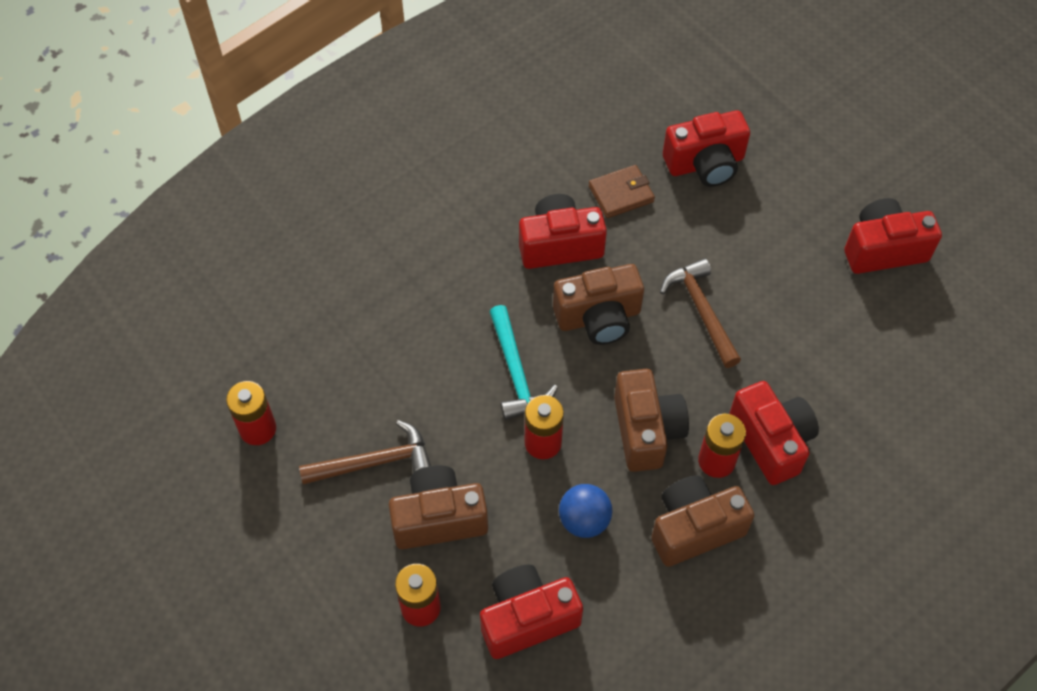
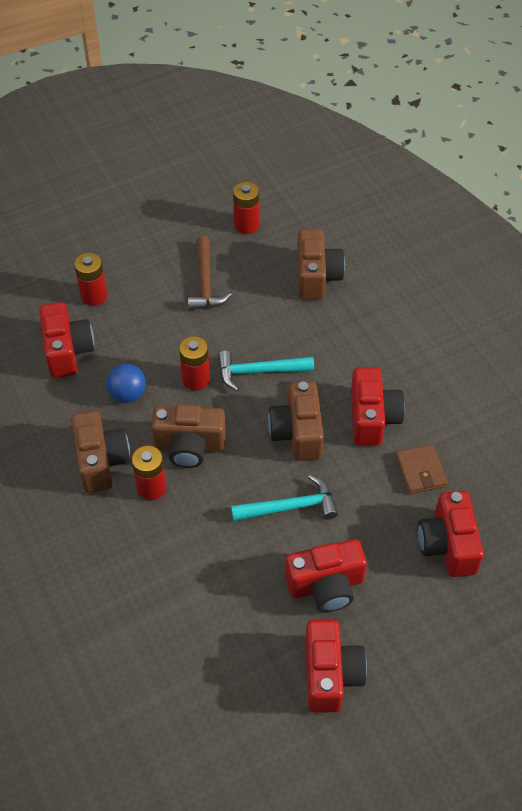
camera: 100 degrees right, 5 degrees down
(439, 518) = (154, 312): brown camera -> brown camera (316, 276)
(701, 311) = (290, 507): brown hammer -> turquoise hammer
(771, 441) = (158, 530): red camera -> red camera (326, 585)

